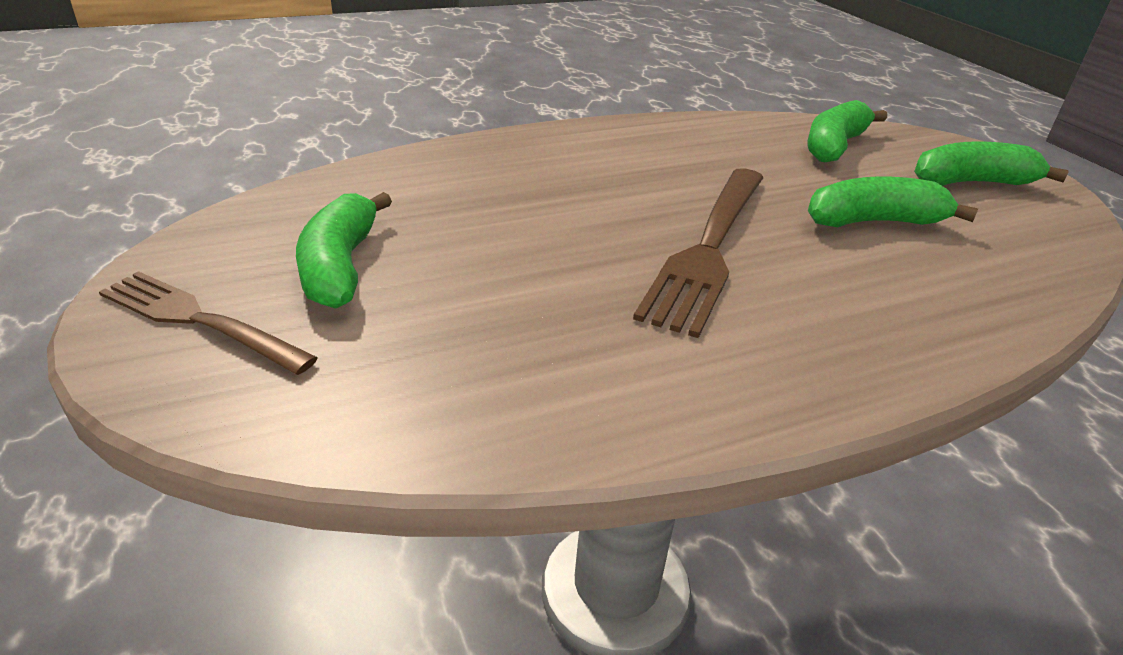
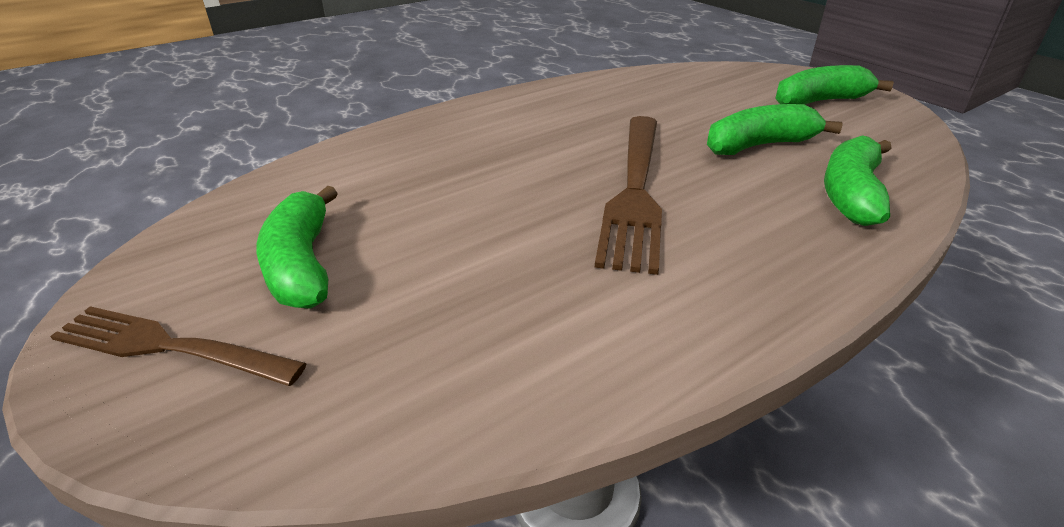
camera: 10 degrees left, 0 degrees up
(834, 146) = (701, 87): green banana -> green banana (851, 194)

